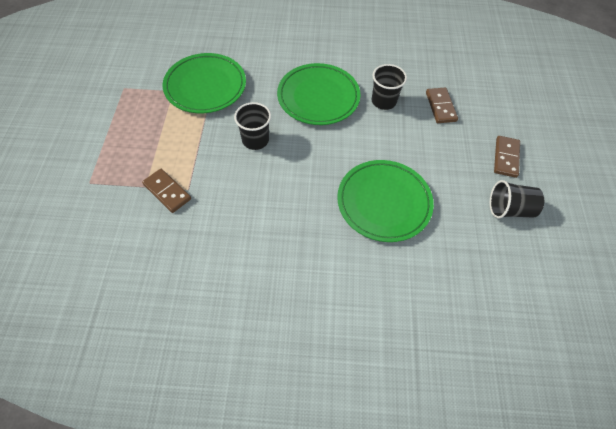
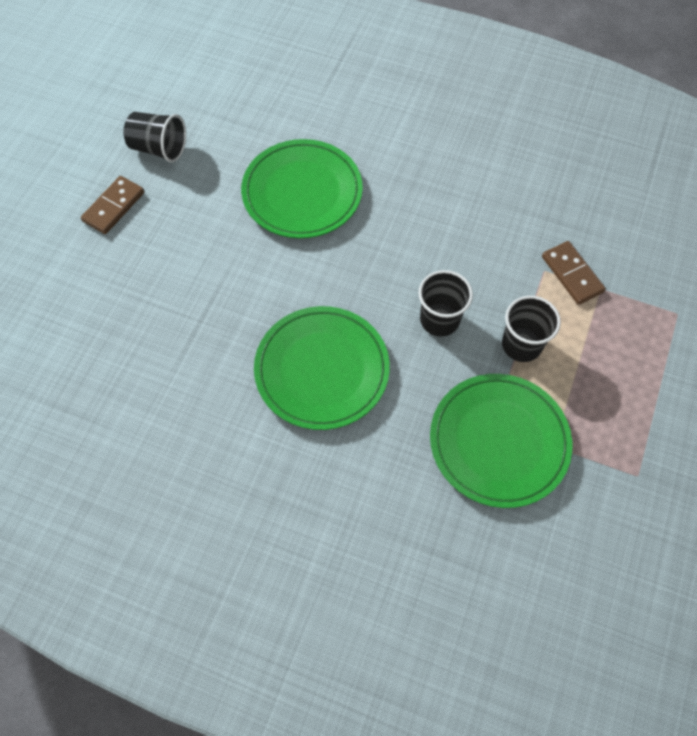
camera: 160 degrees left, 5 degrees up
(383, 101) = (225, 335): black cup -> black cup (521, 344)
(440, 107) = (147, 303): brown domino -> none

